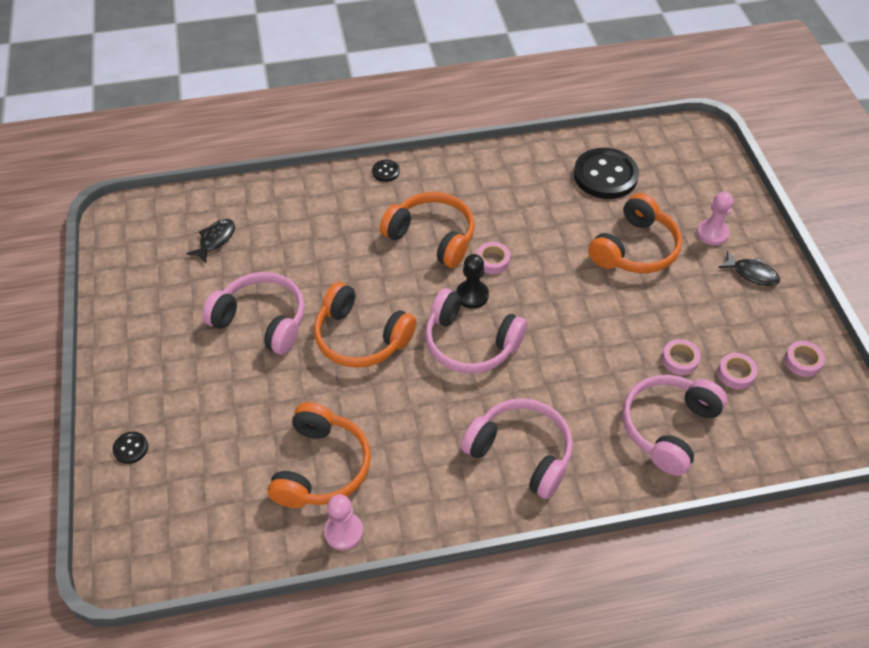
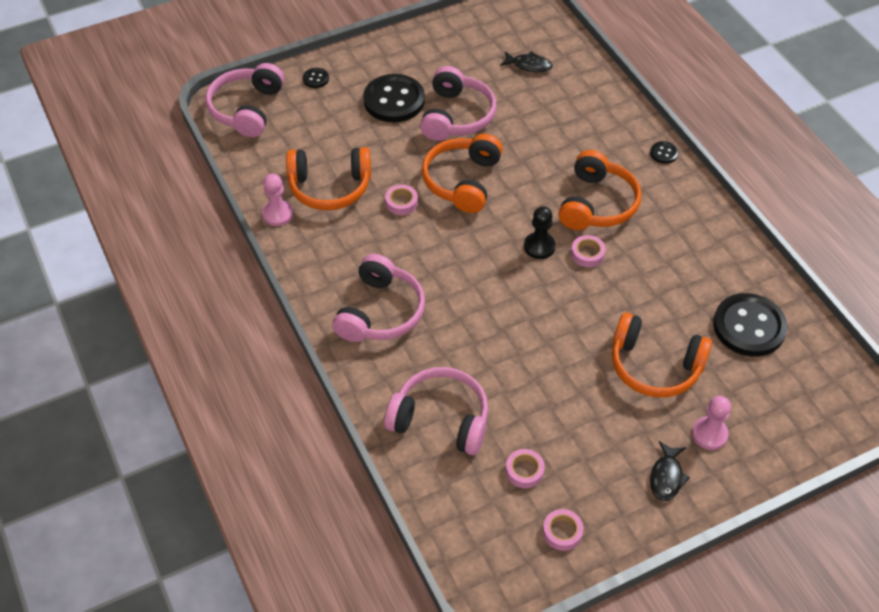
camera: 75 degrees right, 0 degrees up
(209, 374) = (394, 100): none -> black button
(470, 343) = (484, 256): pink headphones -> pink headphones (247, 109)
(679, 360) = (524, 420): pink tape -> pink tape (401, 203)

